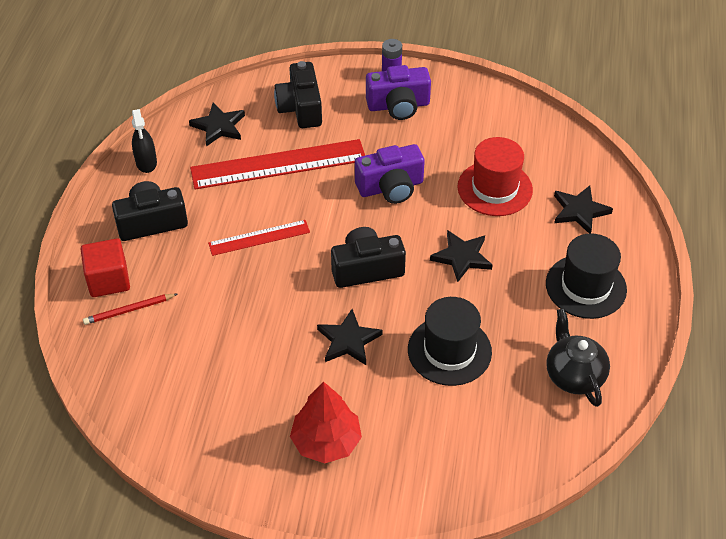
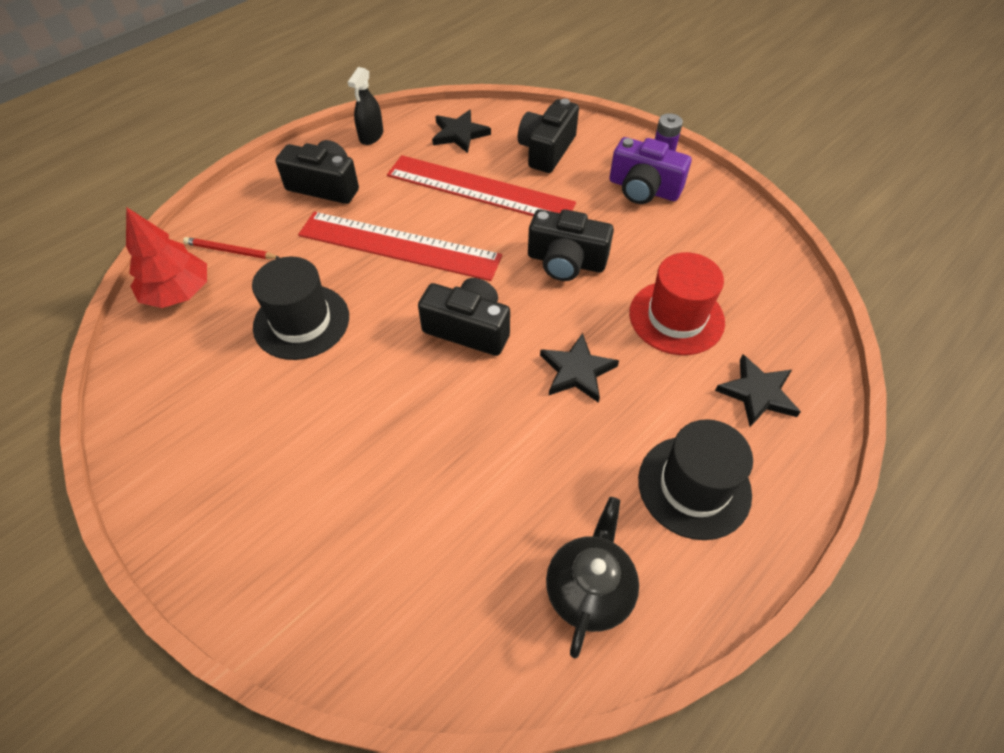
camera: 35 degrees right, 5 degrees up
(108, 280) = (242, 216): red cube -> none
(259, 237) = (399, 245): red ruler -> red ruler, size x1.82
(326, 441) = (261, 485): red tree -> red tree (178, 292)
(348, 340) = (383, 391): black star -> none
(390, 187) = (566, 261): purple camera -> black camera
(449, 351) = (473, 466): black hat -> black hat (301, 321)

